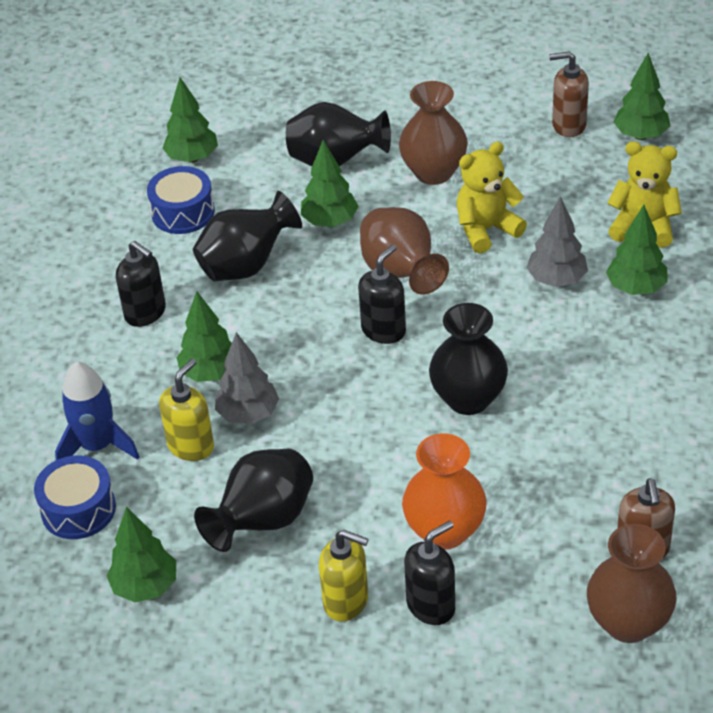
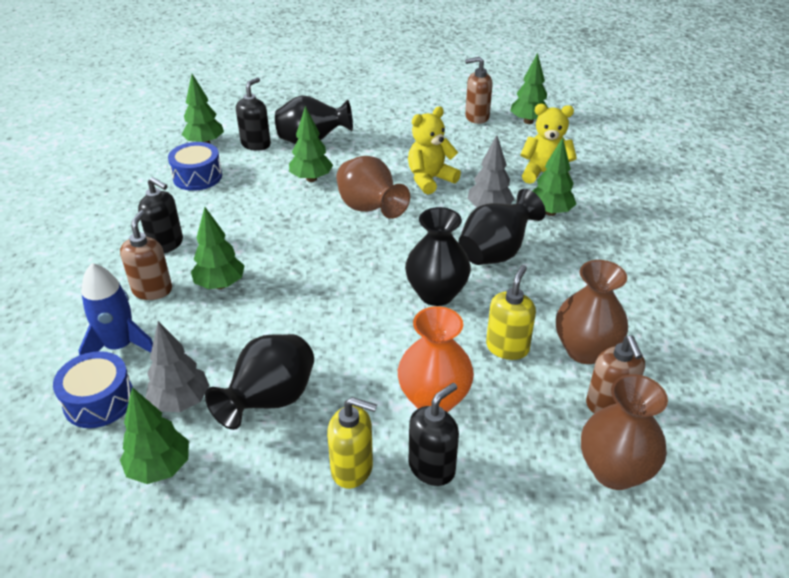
camera: 10 degrees left, 5 degrees down
(131, 376) = (152, 290): none -> brown soap dispenser
(191, 446) = (204, 342): yellow soap dispenser -> yellow soap dispenser (507, 347)
(246, 266) = (248, 209): black vase -> black vase (496, 253)
(248, 414) = (253, 314): grey tree -> grey tree (181, 402)
(383, 330) = (361, 248): black soap dispenser -> black soap dispenser (256, 144)
(433, 172) = (385, 146): brown vase -> brown vase (585, 350)

